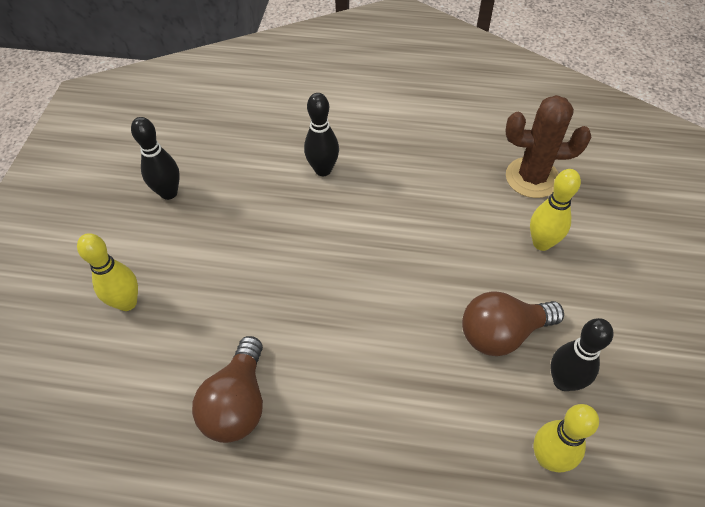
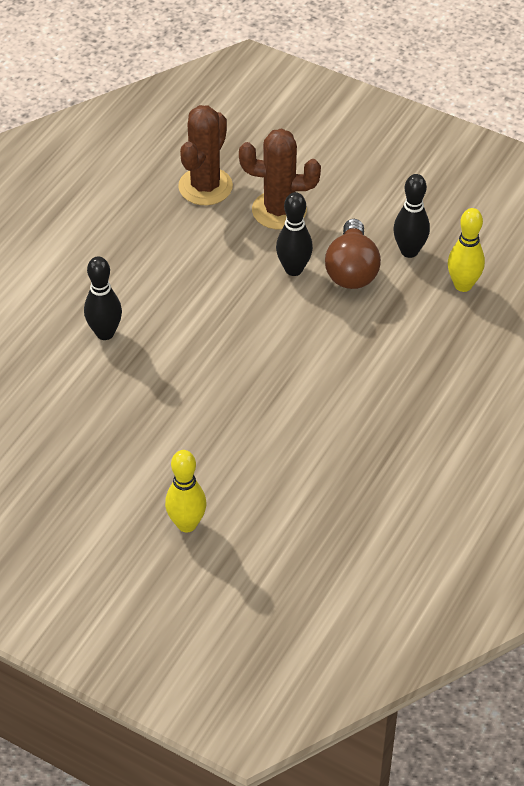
camera: 70 degrees left, 5 degrees down
(169, 193) = (61, 467): black bowling pin -> black bowling pin (293, 269)
(237, 403) = (333, 461): brown light bulb -> none
(541, 243) = (279, 210): yellow bowling pin -> brown cactus

